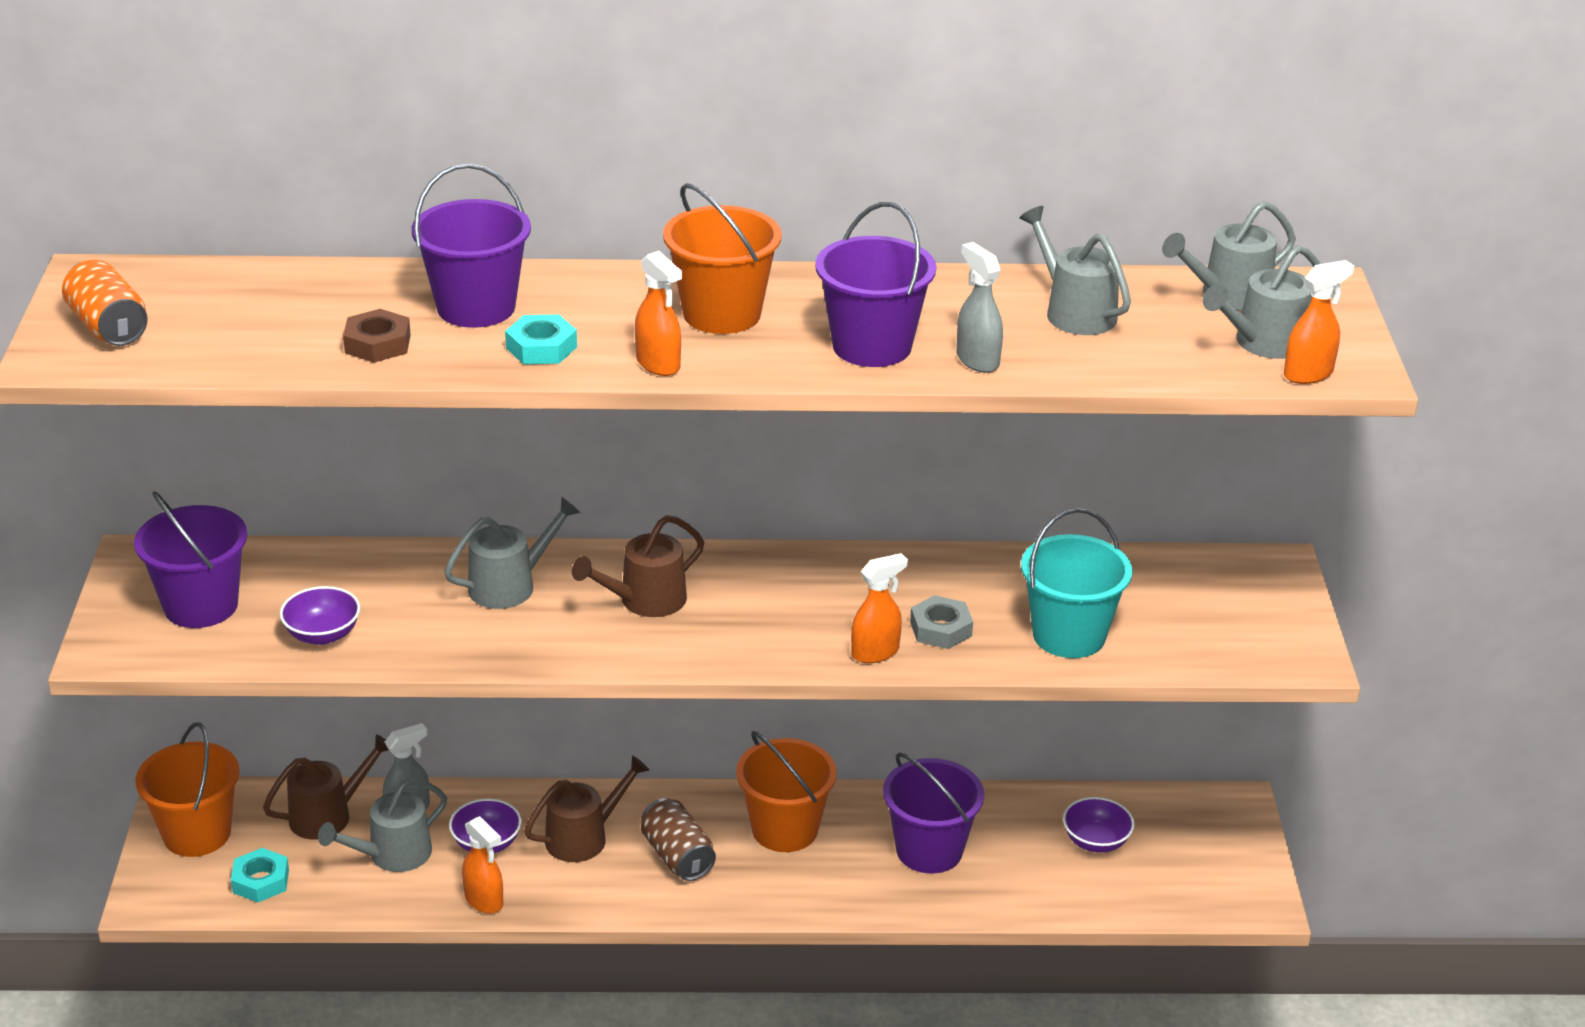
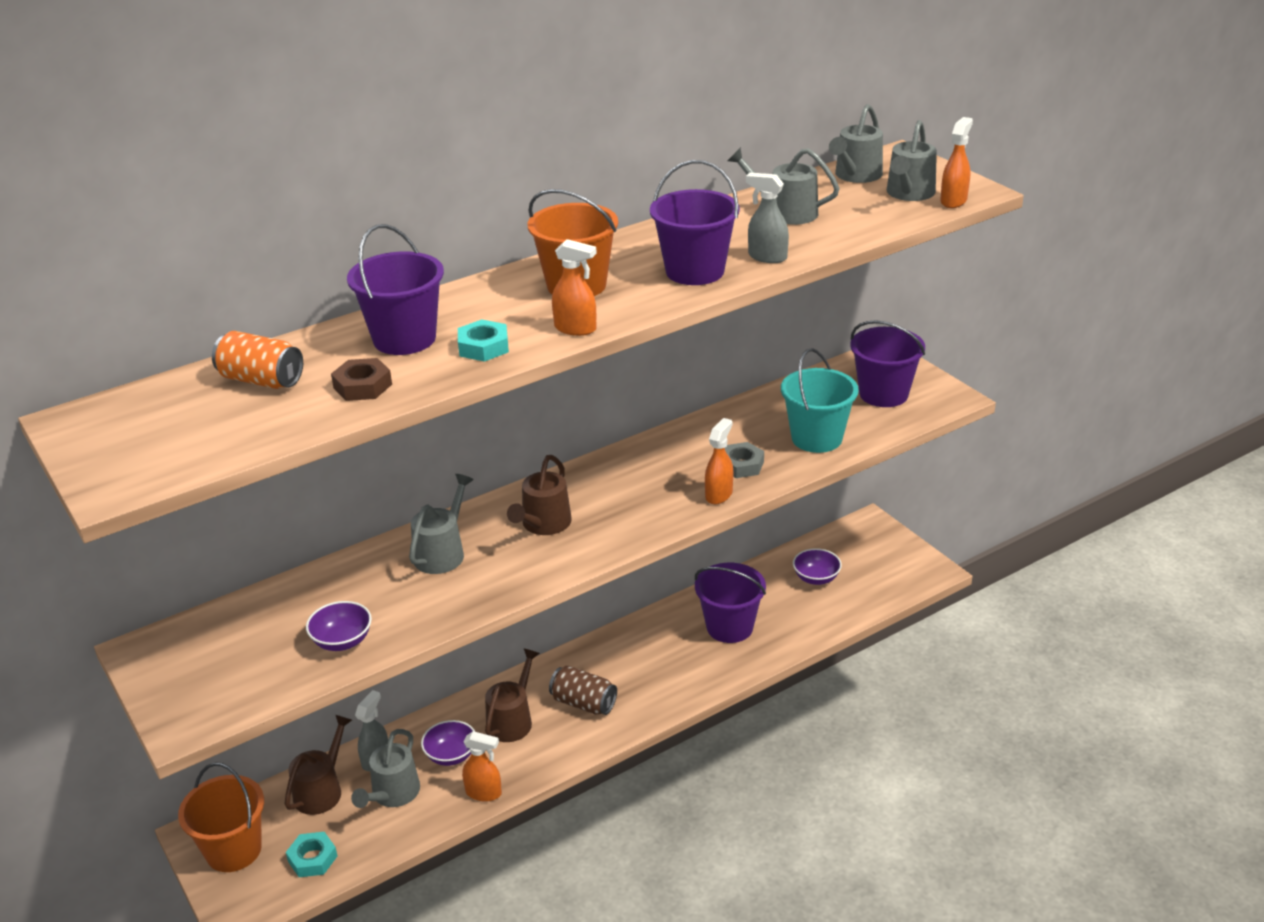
camera: 30 degrees left, 0 degrees up
(108, 327) = (133, 450): orange can -> orange can (261, 380)
(201, 606) = (227, 661): purple bucket -> purple bucket (883, 394)
(785, 829) = (634, 655): orange bucket -> none

